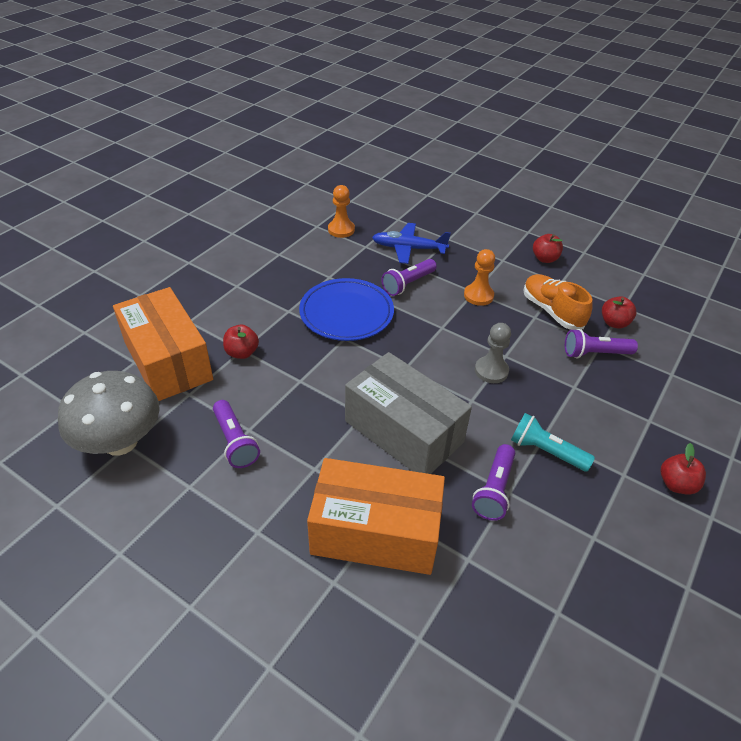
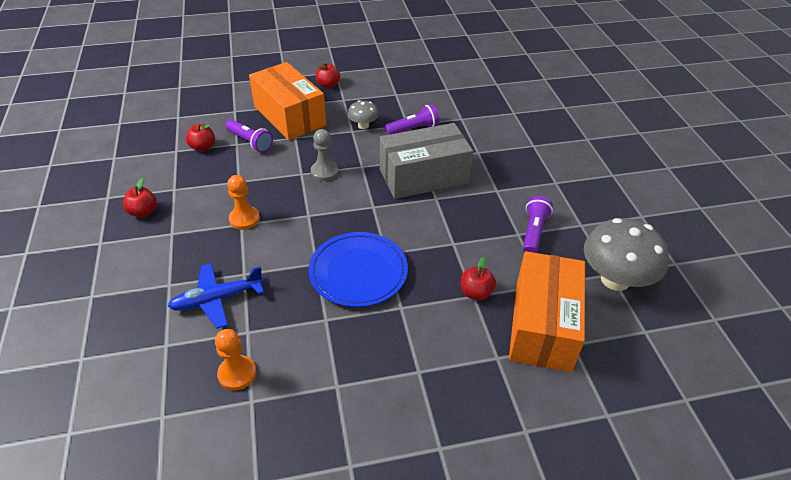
camera: 135 degrees left, 0 degrees up
(375, 532) = (493, 149): orange box -> orange box (289, 116)
(404, 431) = (423, 176): grey box -> grey box turned 75 degrees clockwise
(408, 284) = (275, 264): purple flashlight -> none
(409, 248) = (217, 299): blue plane -> blue plane turned 105 degrees clockwise
(546, 451) = (363, 126): turquoise flashlight -> grey mushroom
(552, 311) = (221, 177): orange shoe -> none

